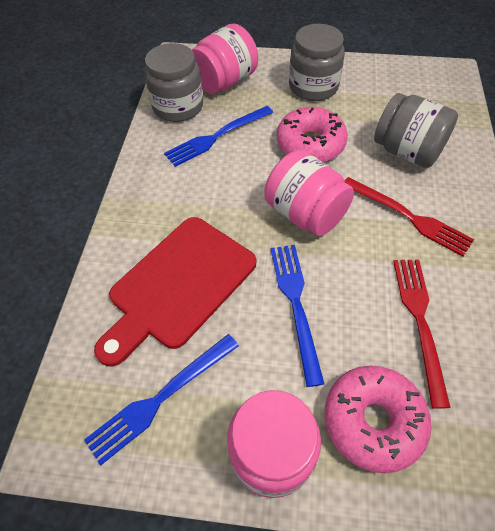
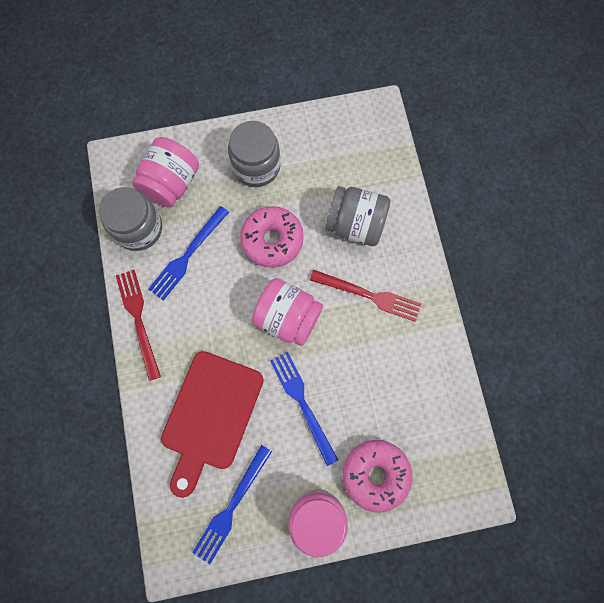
camera: 20 degrees left, 20 degrees up
(420, 321) = (393, 388): red fork -> red fork (138, 319)

